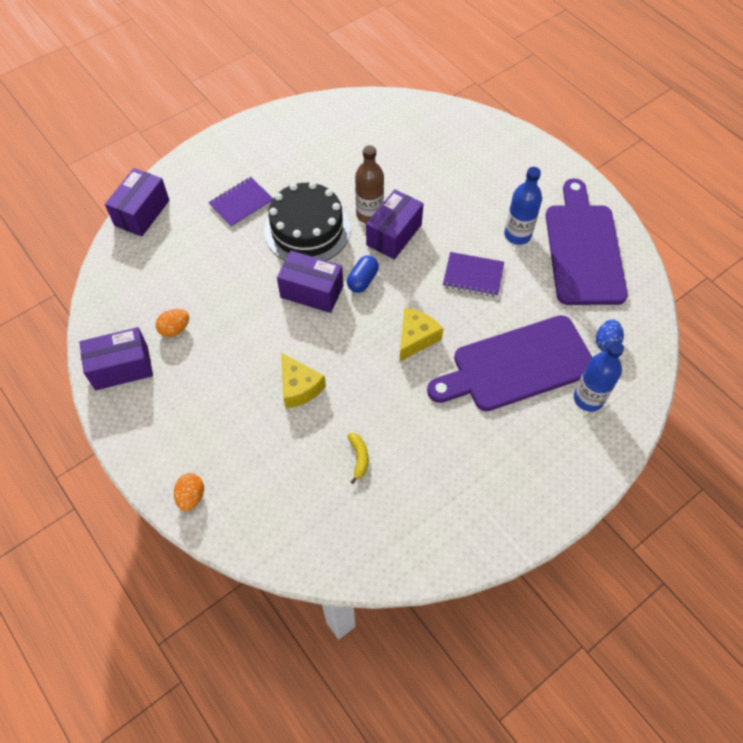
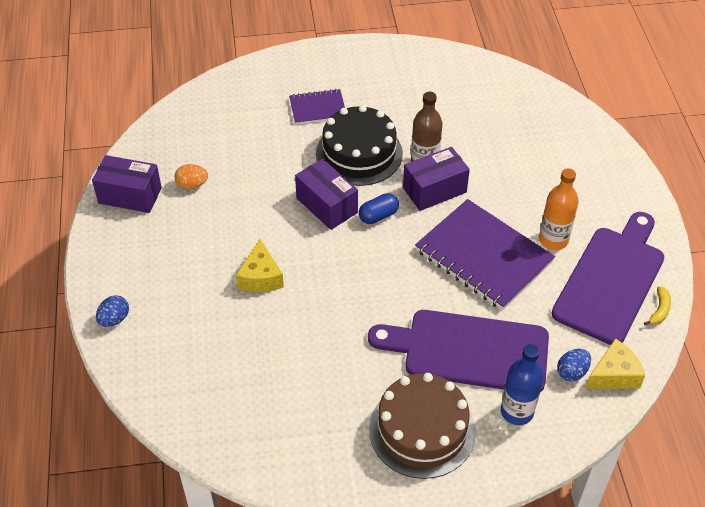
camera: 30 degrees right, 10 degrees down
(142, 213) = (230, 82): purple box -> none
(191, 496) = (114, 319): orange egg -> blue egg
(359, 458) = (270, 357): yellow banana -> yellow banana (659, 310)
(416, 338) = (391, 285): yellow cheese -> yellow cheese (614, 375)
(473, 275) = (483, 256): purple notebook -> purple notebook, size x1.91
(517, 235) = (553, 240): blue bottle -> orange bottle
(527, 455) = (422, 430): none -> brown cake

